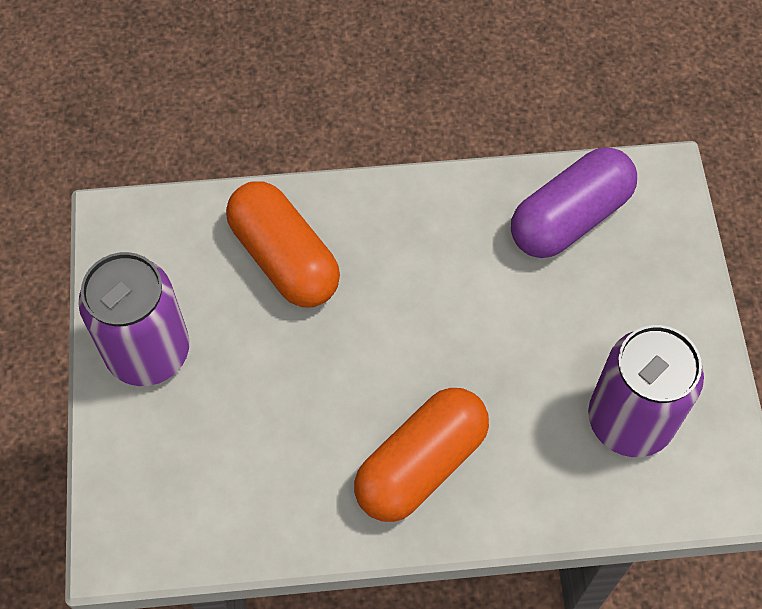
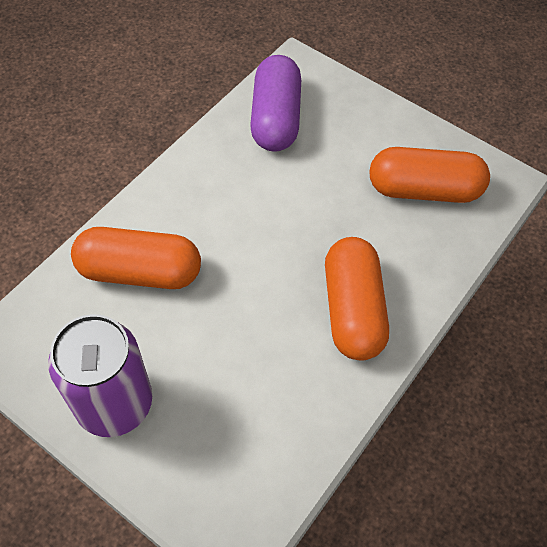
camera: 50 degrees left, 5 degrees down
(630, 420) = (423, 190): purple can -> orange capsule

